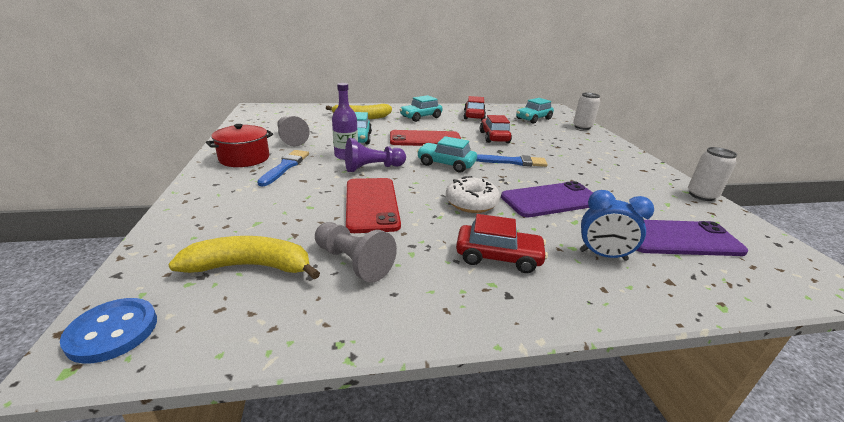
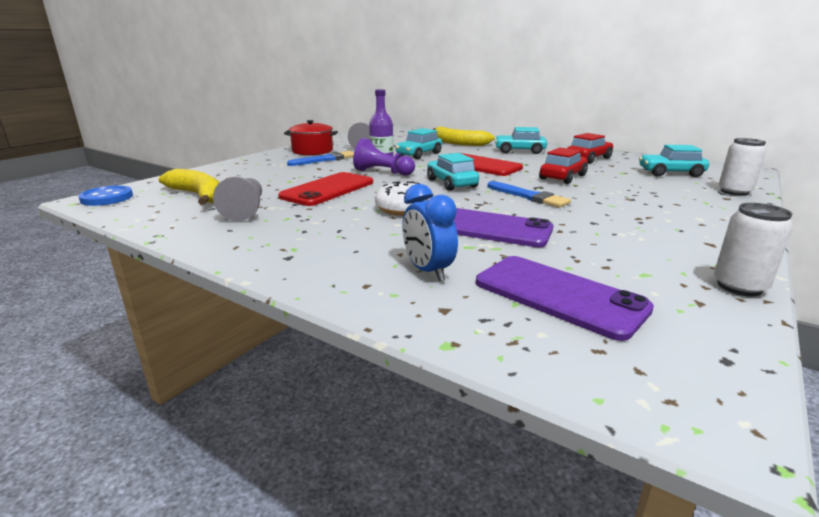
camera: 45 degrees right, 5 degrees down
(498, 257) = (336, 239): red car -> none

